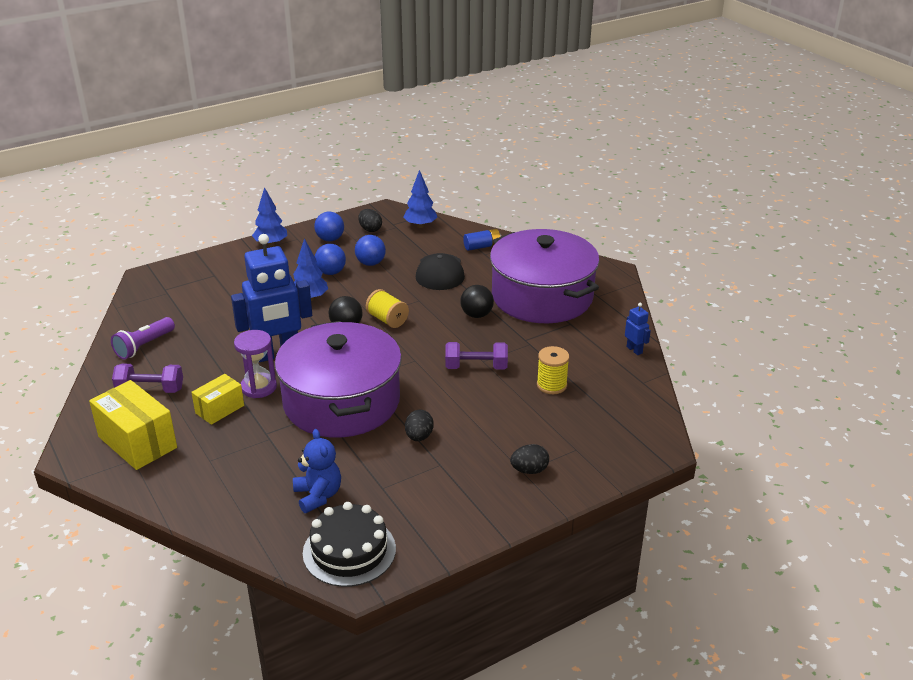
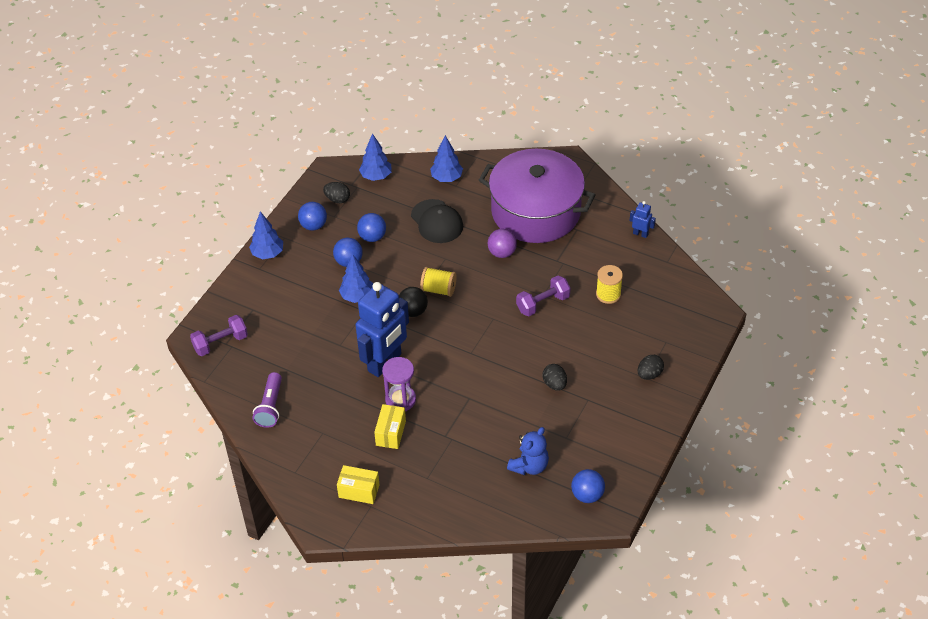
camera: 30 degrees left, 15 degrees up
(137, 442) = (359, 491): yellow box -> yellow box, size x0.59
(150, 390) = (319, 443): purple dumbbell -> purple dumbbell (220, 343)
(318, 496) = (529, 466): blue teddy bear -> blue teddy bear turned 90 degrees clockwise
(341, 402) = (474, 382): purple pot -> none
(349, 551) = (587, 495): black cake -> blue ball
(476, 315) = (502, 253): black ball -> purple ball
(482, 246) = (446, 178): blue battery -> blue tree

